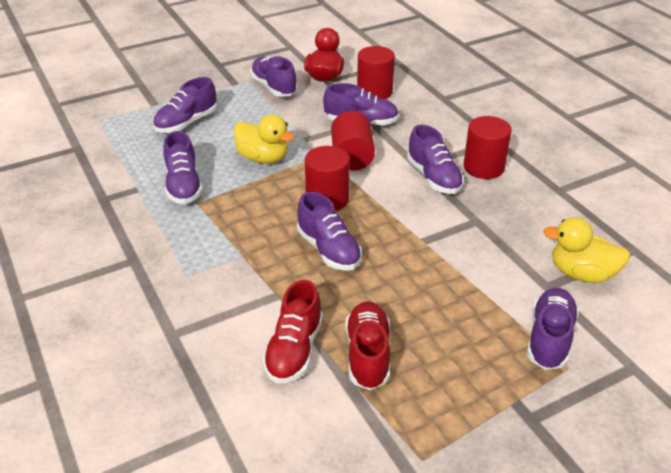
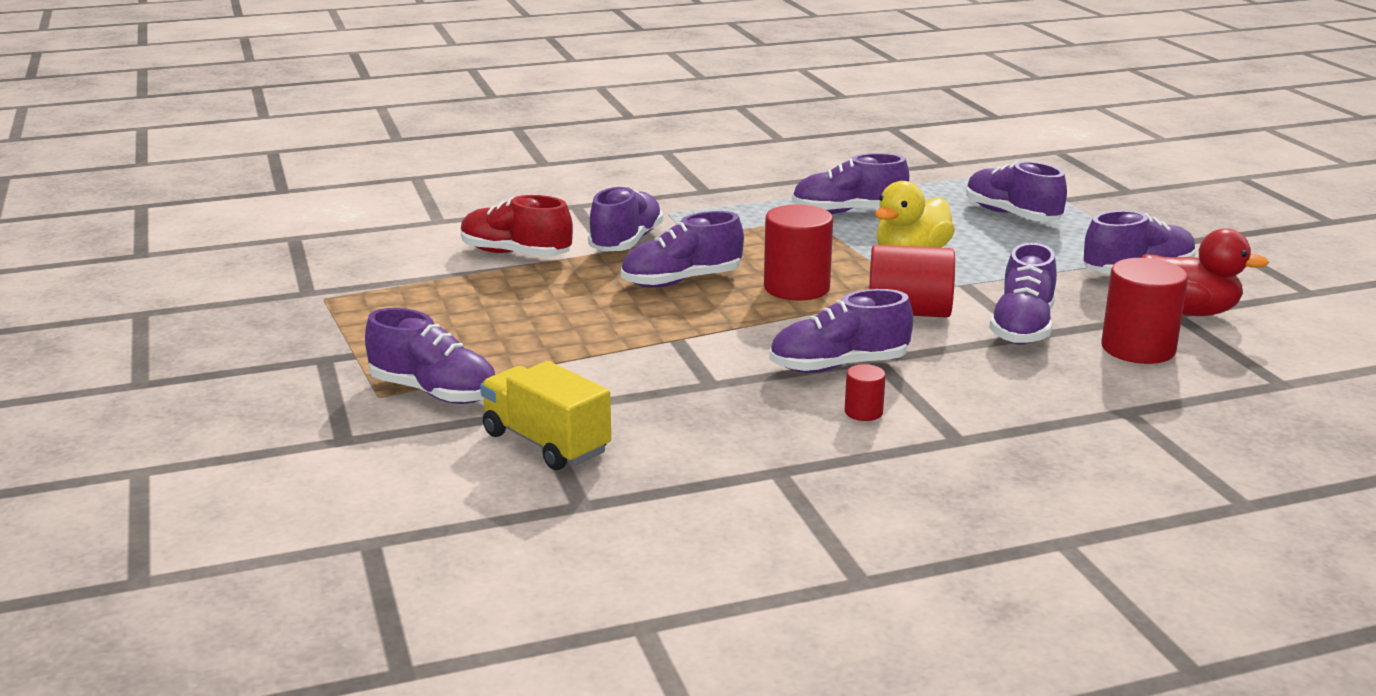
camera: 100 degrees right, 15 degrees down
(258, 288) = (626, 242): none -> purple shoe
(368, 355) = (483, 287): red shoe -> none
(483, 167) = (863, 412): red cylinder -> red cylinder, size x0.49
(581, 273) = (546, 443): yellow duck -> yellow truck

